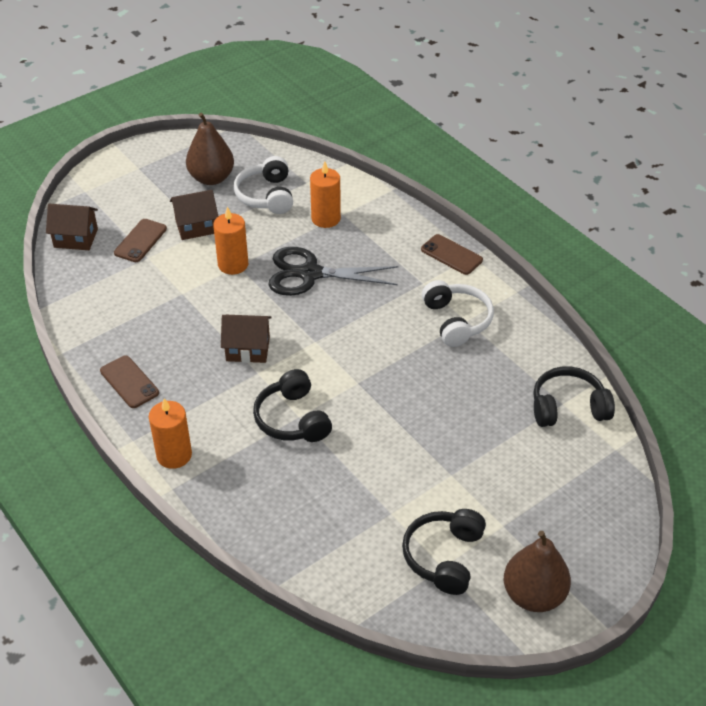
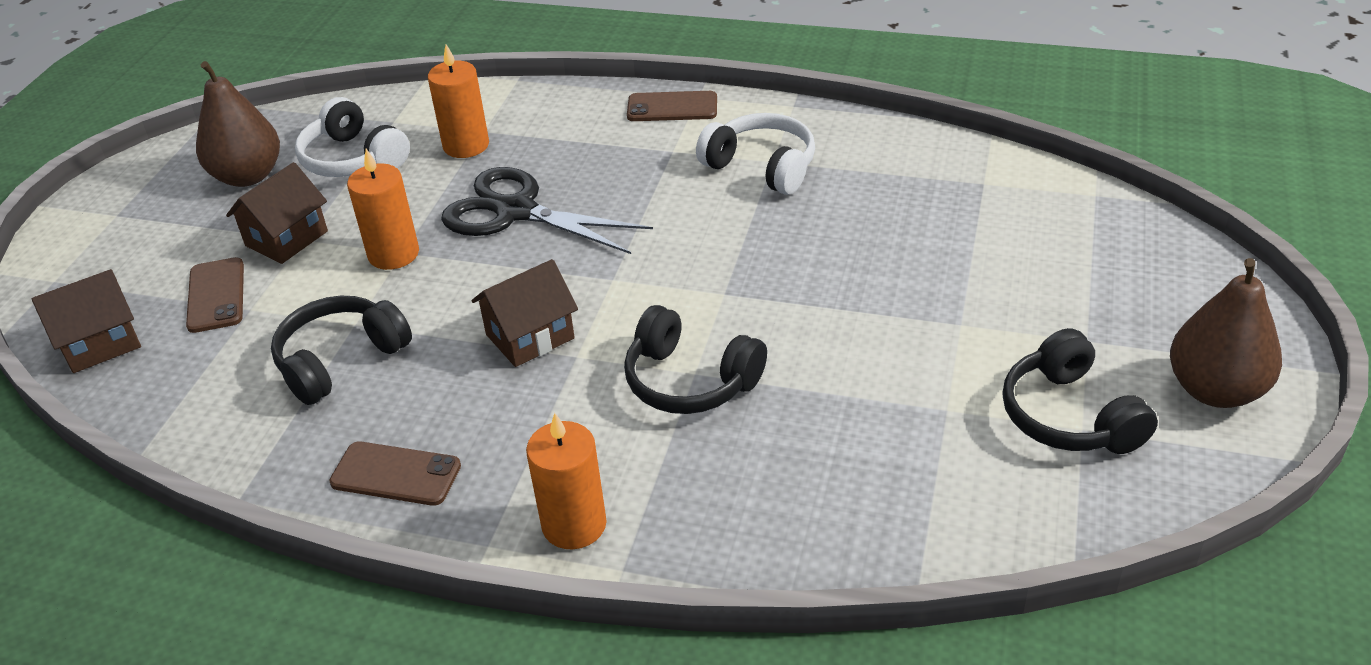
camera: 35 degrees left, 5 degrees down
(310, 274) = (516, 212): black scissors -> black scissors turned 60 degrees clockwise
(568, 407) = (994, 183): black headphones -> black headphones (340, 360)

